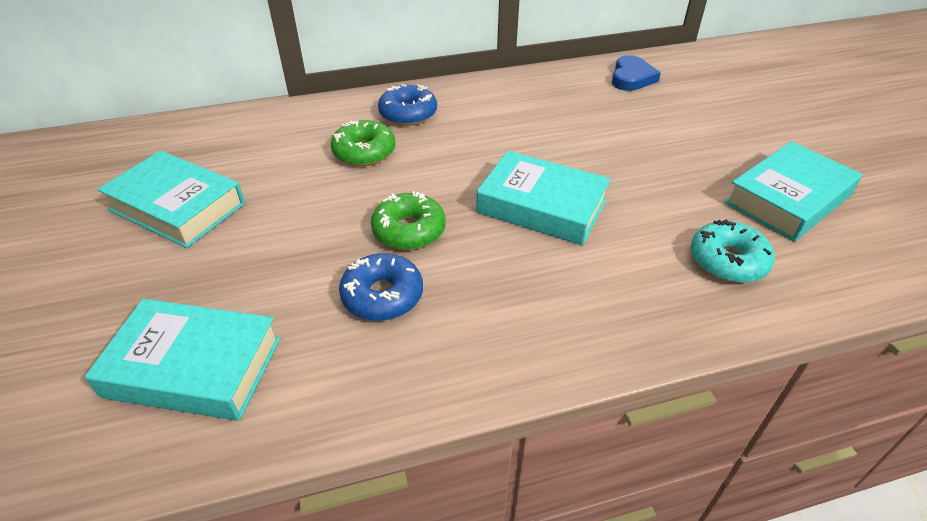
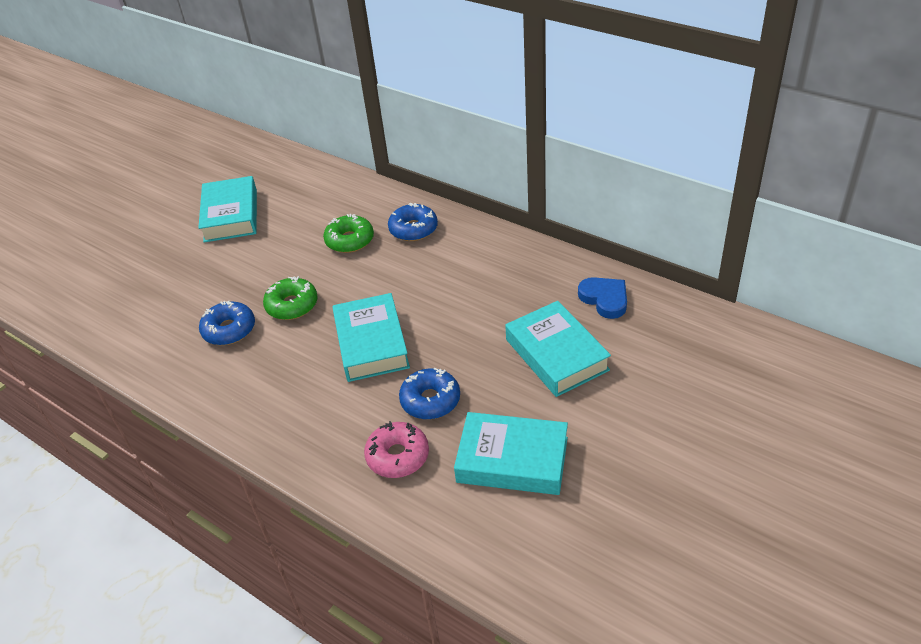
camera: 55 degrees right, 0 degrees up
(194, 367) = (131, 303): turquoise book -> turquoise book (556, 355)
(631, 78) = (604, 299): blue heart -> blue heart turned 105 degrees counterclockwise
(665, 208) = (430, 400): none -> blue donut
(727, 261) = (397, 456): turquoise donut -> pink donut

